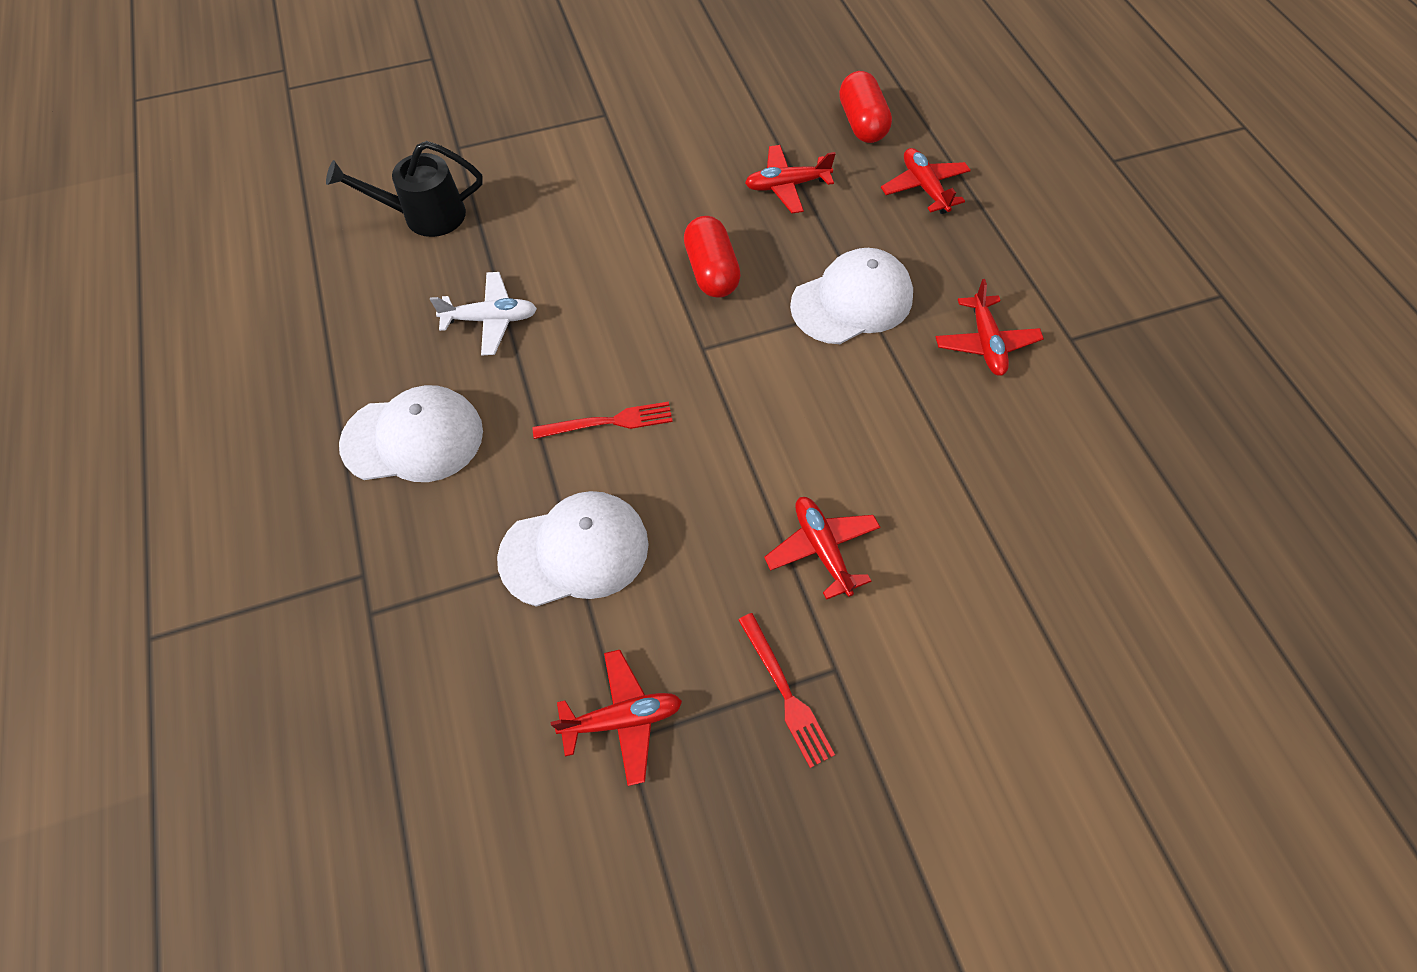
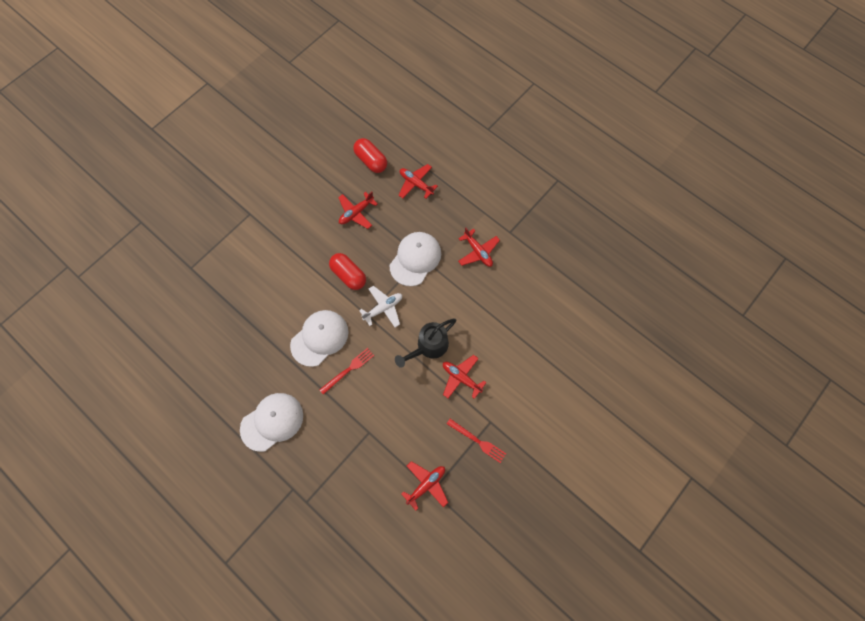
camera: 30 degrees left, 10 degrees up
(424, 216) = (201, 313): black watering can -> black watering can (428, 347)
(491, 319) = (268, 349): white plane -> white plane (383, 308)
(574, 551) = (369, 432): white cap -> white cap (319, 338)

